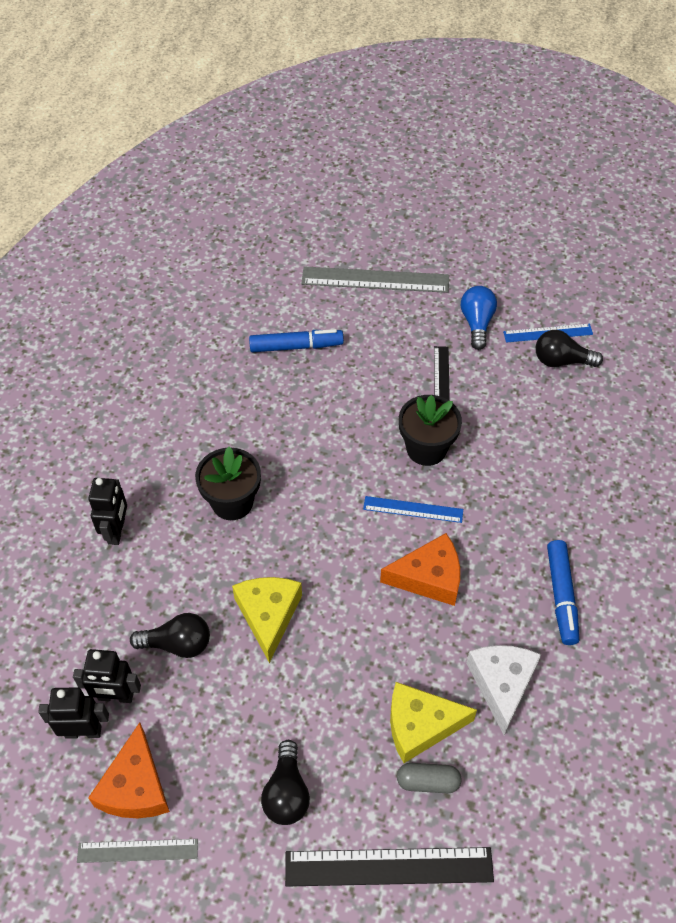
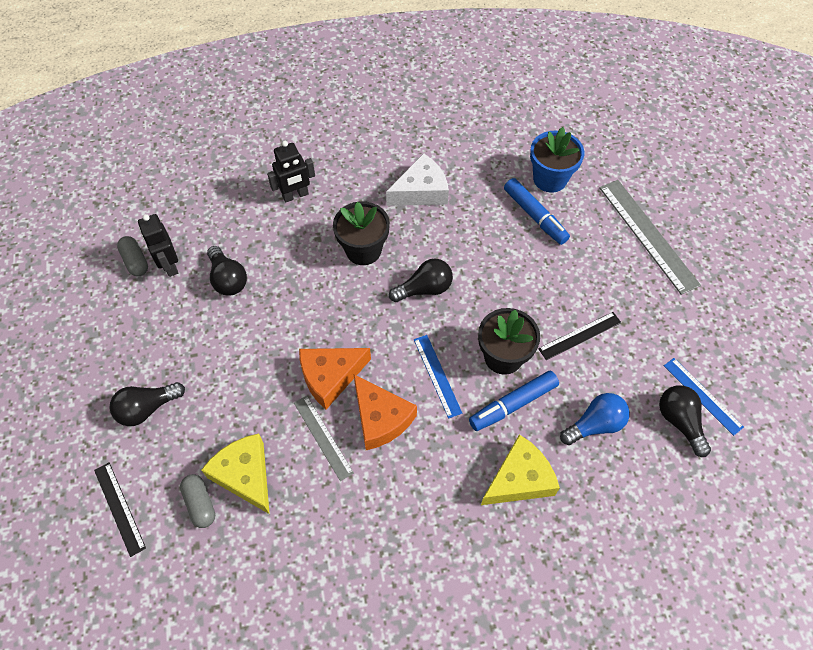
camera: 60 degrees right, 5 degrees up
(83, 731) = (135, 261): black robot -> grey capsule
(135, 786) = (110, 313): orange cheese -> orange cheese (330, 377)
(137, 851) = (66, 339): grey ruler -> grey ruler (323, 437)
(264, 313) = (550, 179): none -> blue flower pot
(268, 615) = (282, 323): yellow cheese -> yellow cheese (519, 479)
(314, 473) = (424, 289): none -> black light bulb
(389, 867) = (119, 508): black ruler -> black ruler, size x0.58
(477, 323) = (665, 333): blue light bulb -> blue light bulb (595, 425)
(502, 684) = (313, 521): white cheese -> white cheese (421, 191)
(561, 596) = (425, 533): blue marker -> blue marker (512, 404)

